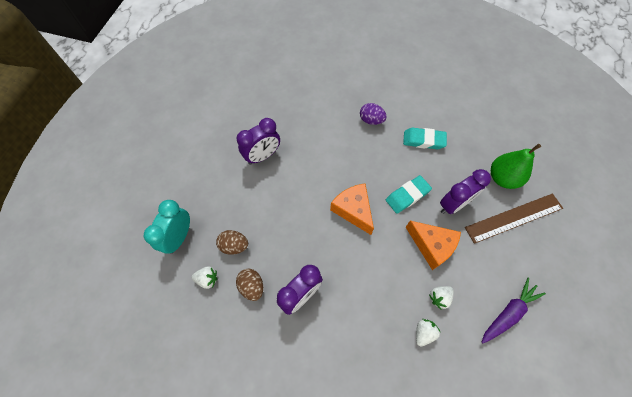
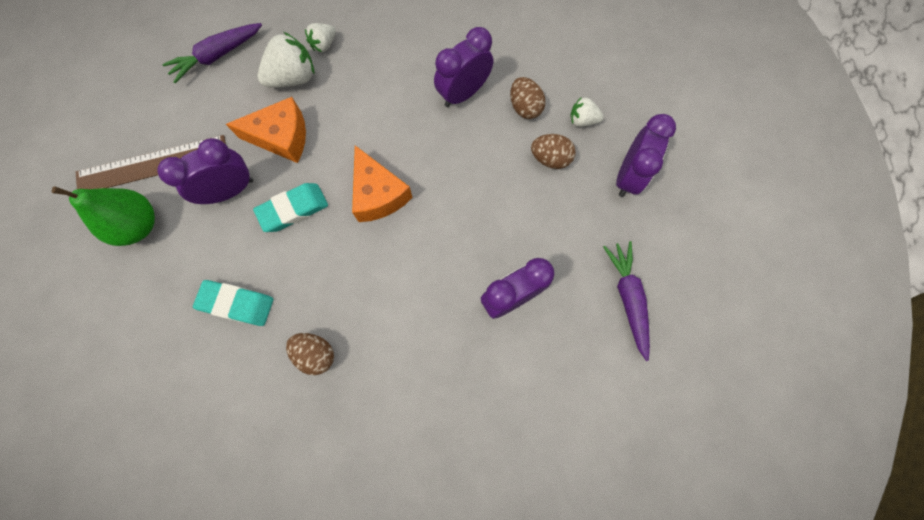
camera: 175 degrees left, 10 degrees up
(179, 237) = (628, 176): turquoise clock -> purple clock
(192, 160) = (627, 298): none -> purple carrot
(371, 120) = (316, 354): purple egg -> brown egg
(432, 246) = (281, 137): orange cheese -> orange cheese turned 135 degrees clockwise
(439, 297) = (293, 77): white strawberry -> white strawberry, size x1.74

